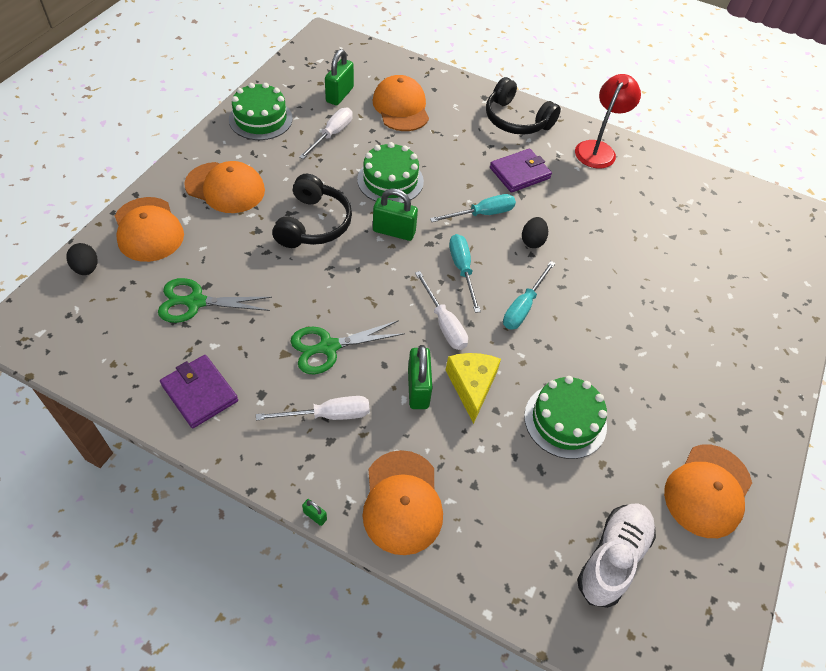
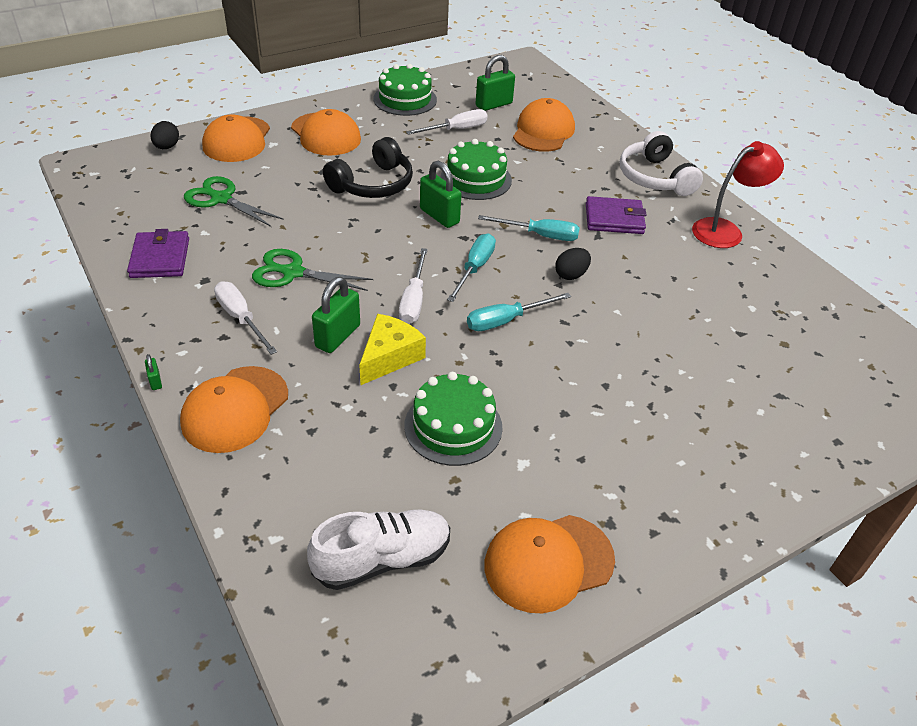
camera: 35 degrees right, 10 degrees down
(328, 415) = (241, 318): white screwdriver -> white screwdriver turned 150 degrees counterclockwise
(516, 120) = (655, 178): black headphones -> white headphones

